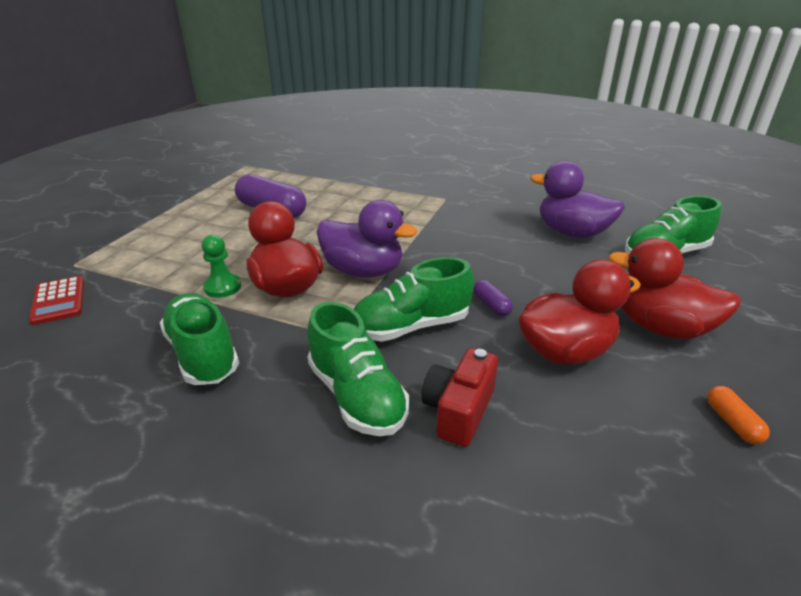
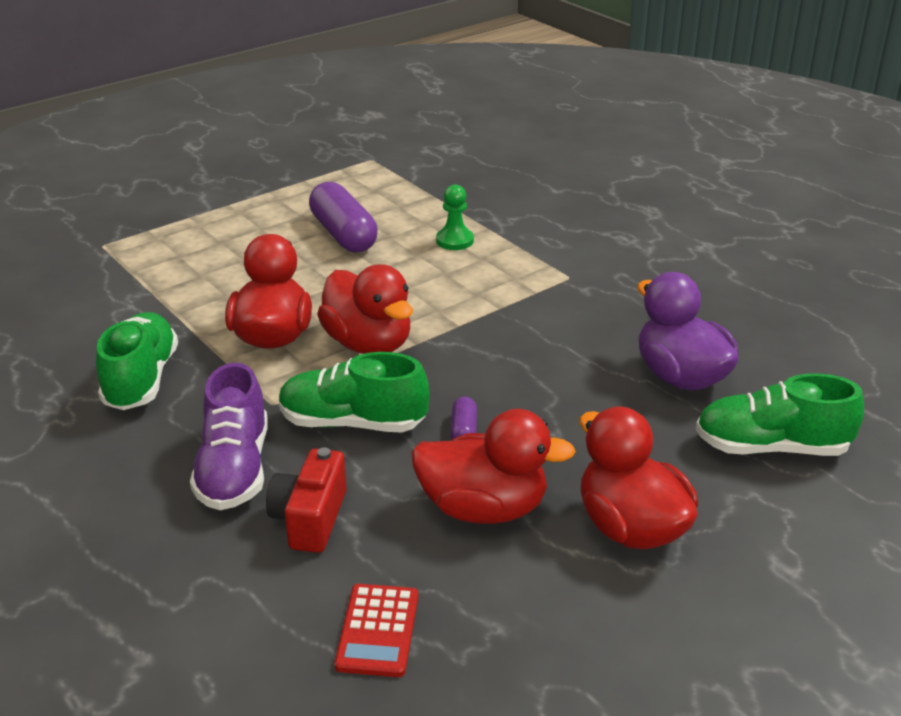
camera: 30 degrees right, 0 degrees up
(58, 300) = (65, 282): red calculator -> red calculator (378, 630)
(222, 287) = (213, 316): green pawn -> green pawn (454, 240)
(357, 396) = (234, 469): green shoe -> purple shoe
(363, 271) = (368, 344): purple duck -> red duck
(458, 410) = (310, 519): red camera -> red camera turned 45 degrees counterclockwise
(732, 422) = (568, 644): orange capsule -> none

